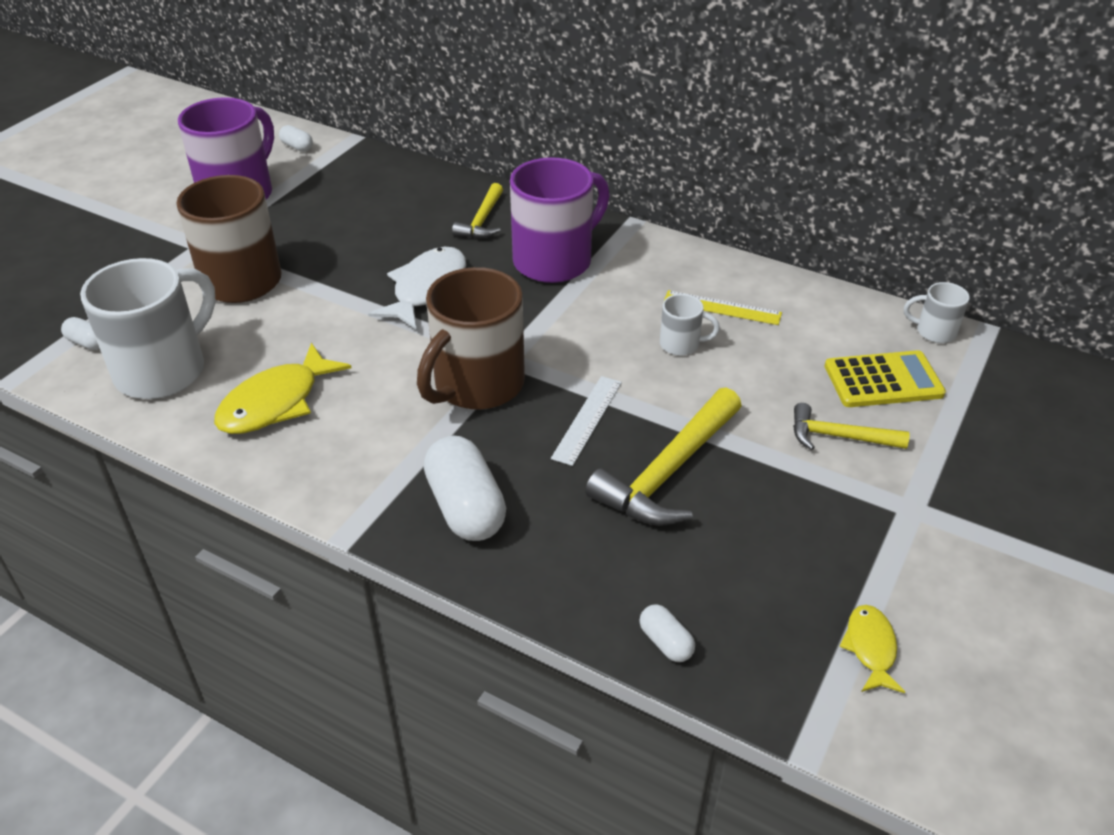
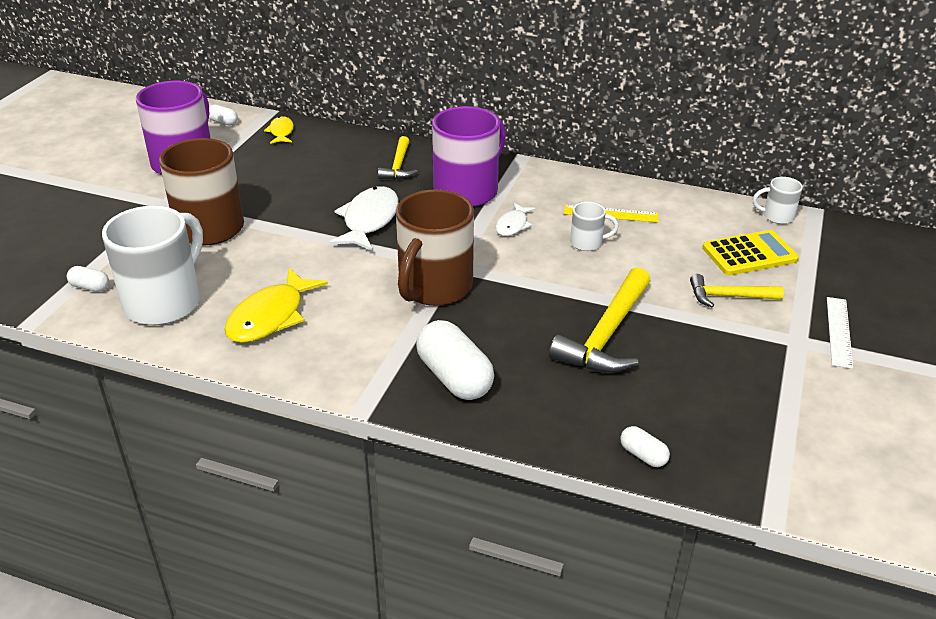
camera: 10 degrees left, 5 degrees down
(587, 419) = (531, 304): white ruler -> white ruler (839, 331)
(596, 311) = (513, 225): none -> white fish
(870, 648) = (797, 440): yellow fish -> yellow fish (281, 132)

